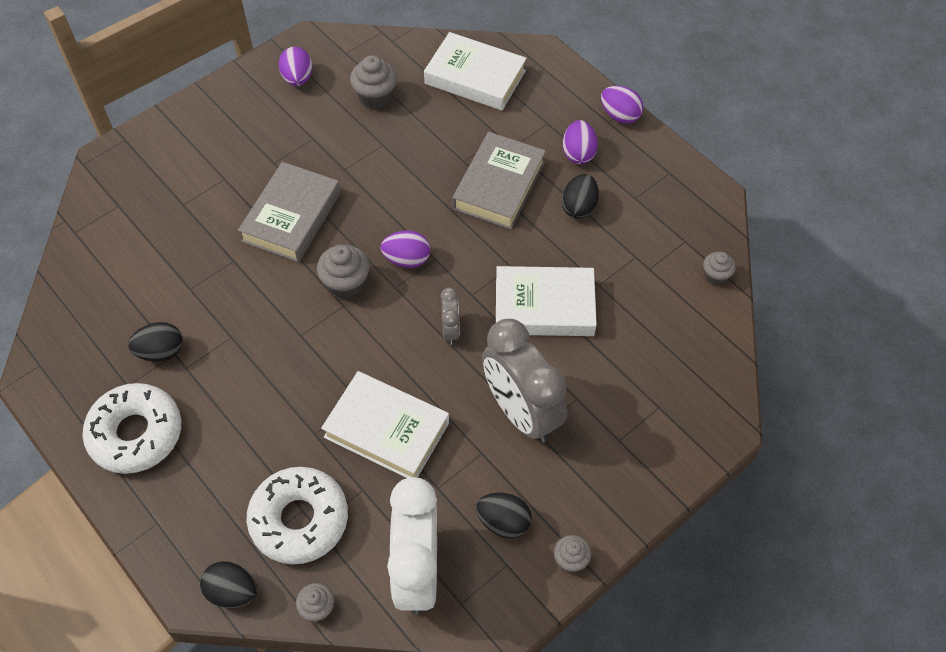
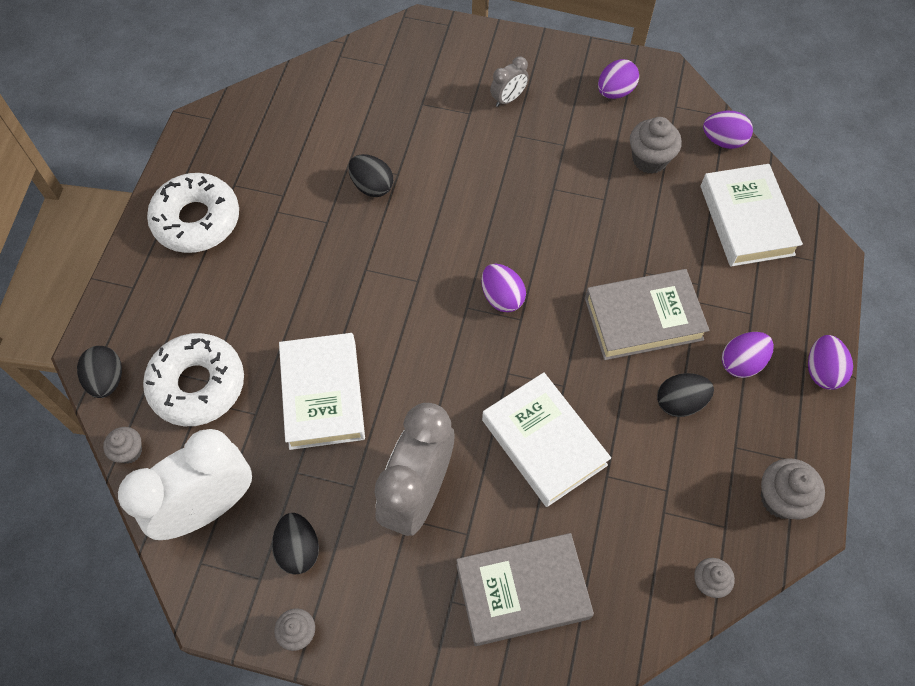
camera: 55 degrees right, 5 degrees up
(161, 351) = (278, 185): black egg -> black egg (372, 186)
(292, 217) = (473, 184): grey book -> grey book (522, 591)
(346, 284) = (440, 268): grey cupcake -> grey cupcake (781, 498)
(401, 46) = (723, 141): none -> purple egg
(450, 330) = (457, 380): grey clock -> grey clock (508, 99)

